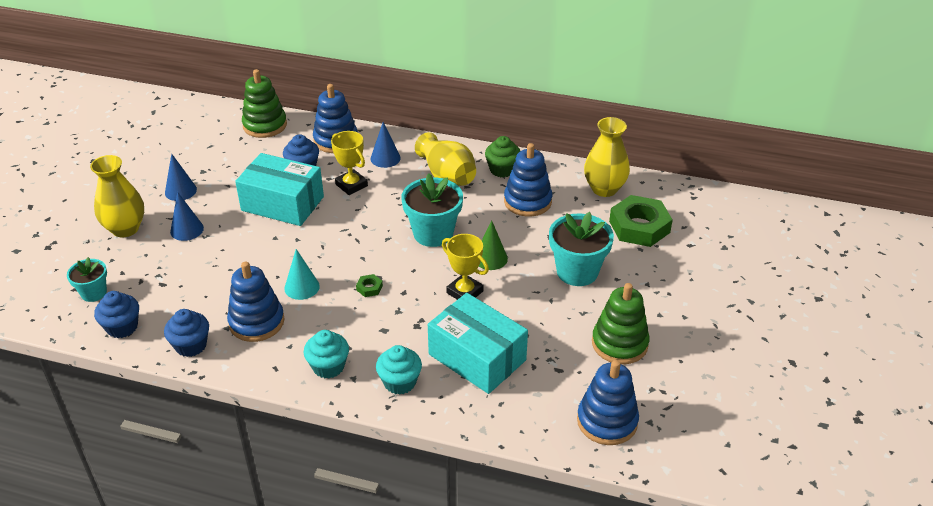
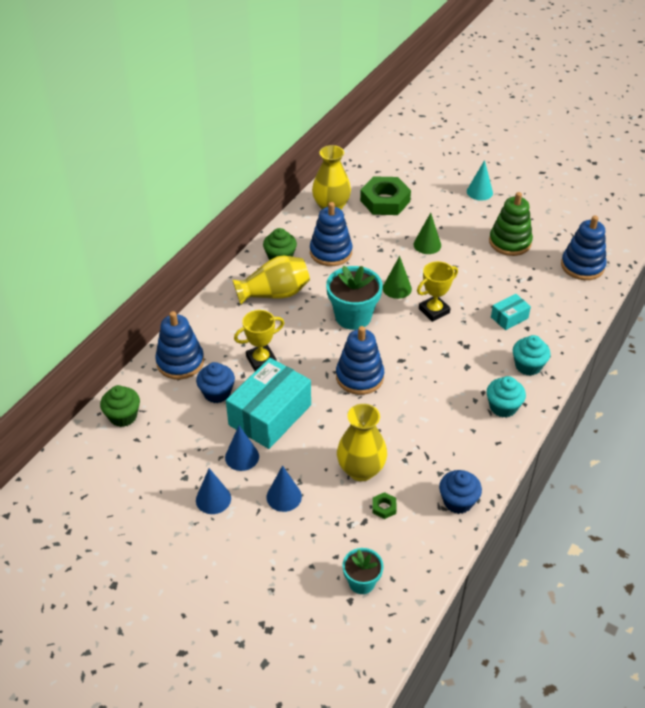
camera: 75 degrees left, 5 degrees up
(122, 327) = (420, 557): blue cupcake -> none
(125, 229) = (262, 552): yellow vase -> yellow vase (361, 470)
(256, 322) = (438, 450): blue stacking toy -> blue stacking toy (359, 377)
(265, 125) = (123, 416): green stacking toy -> green cupcake
(302, 287) = (399, 413): turquoise cone -> turquoise cone (479, 192)
(369, 288) = (413, 368): green nut -> green nut (384, 507)
(385, 158) = (228, 330): blue cone -> blue cone (242, 457)
(477, 357) = (509, 318): turquoise box -> turquoise box, size x0.48
(577, 271) = (427, 245): turquoise flower pot -> green cone

